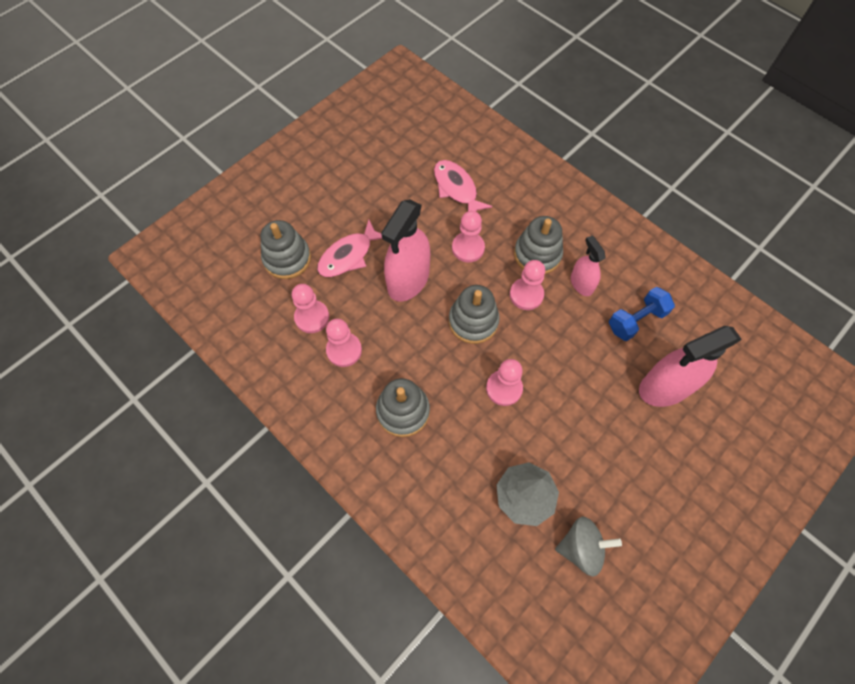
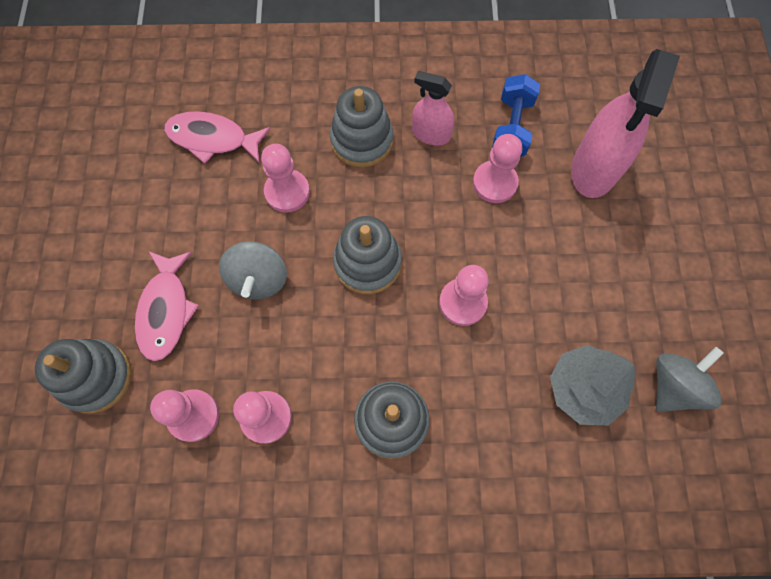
camera: 45 degrees left, 5 degrees up
(408, 280) = (259, 279): pink spray bottle -> grey spinning top
(526, 295) = (391, 190): pink pawn -> pink pawn (495, 183)

